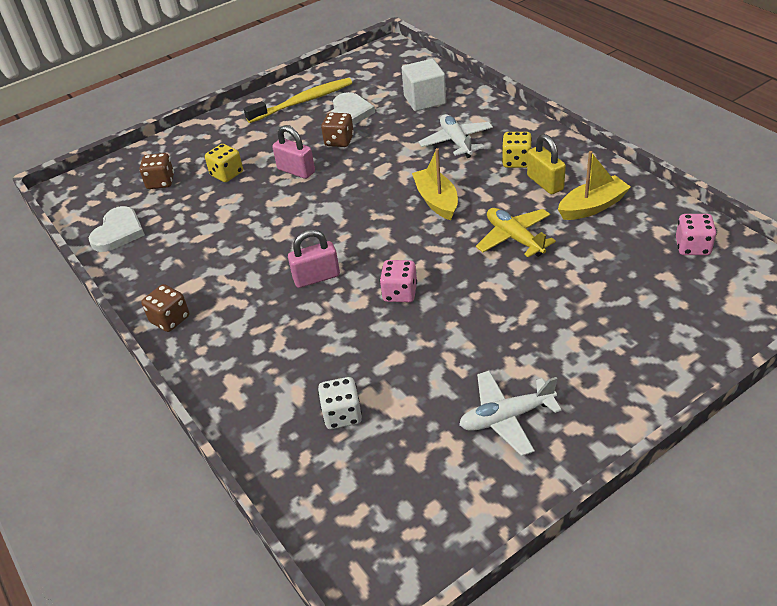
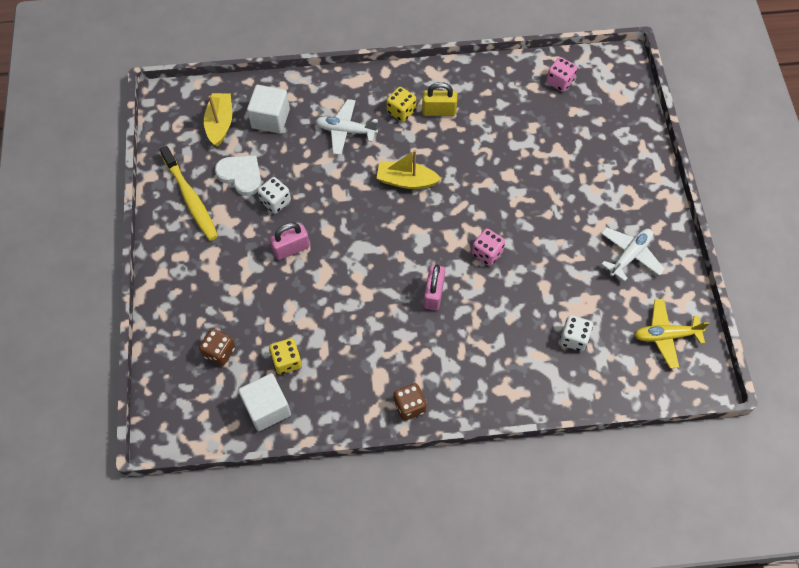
camera: 65 degrees left, 20 degrees up
(118, 232) = (267, 408): white heart -> white cube
(227, 174) = (252, 298): yellow dice -> yellow dice (287, 361)
(303, 102) = (191, 198): yellow toothbrush -> yellow toothbrush turned 150 degrees clockwise
(339, 141) = (275, 201): brown dice -> white dice
(506, 417) = (629, 255): white plane -> white plane turned 150 degrees counterclockwise
(514, 238) = (482, 161): yellow plane -> yellow plane (666, 335)
(592, 206) = (484, 103): yellow boat -> yellow boat (220, 123)

